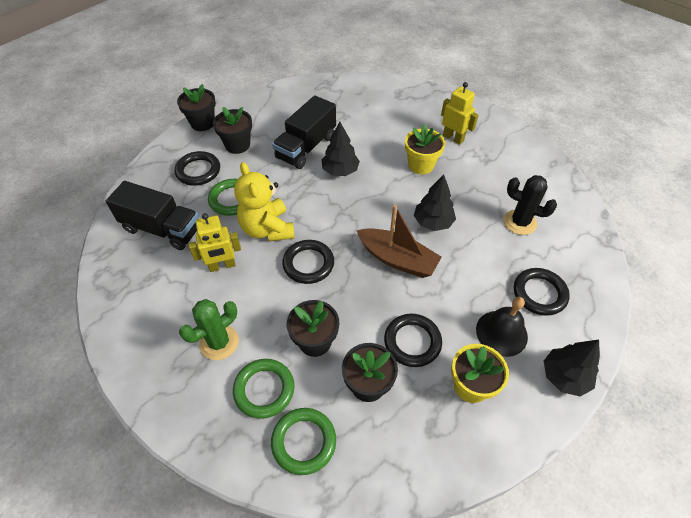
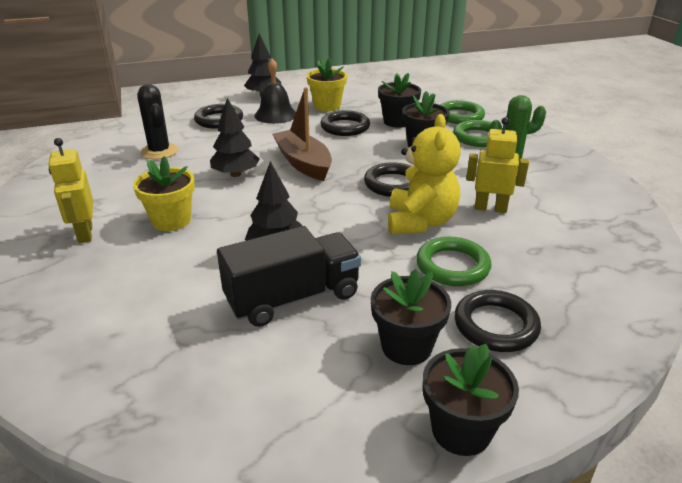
camera: 150 degrees left, 20 degrees down
(162, 229) = (565, 264): black truck -> none

